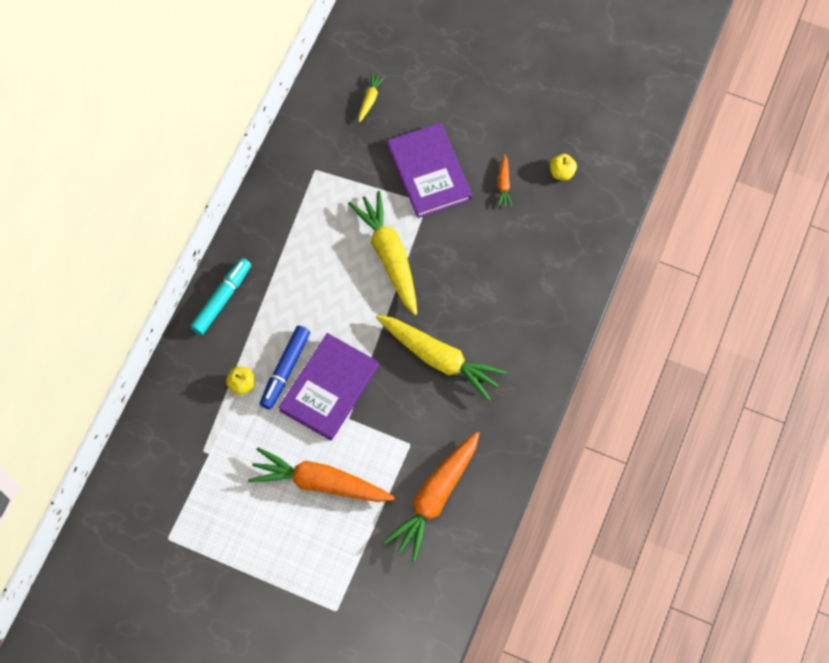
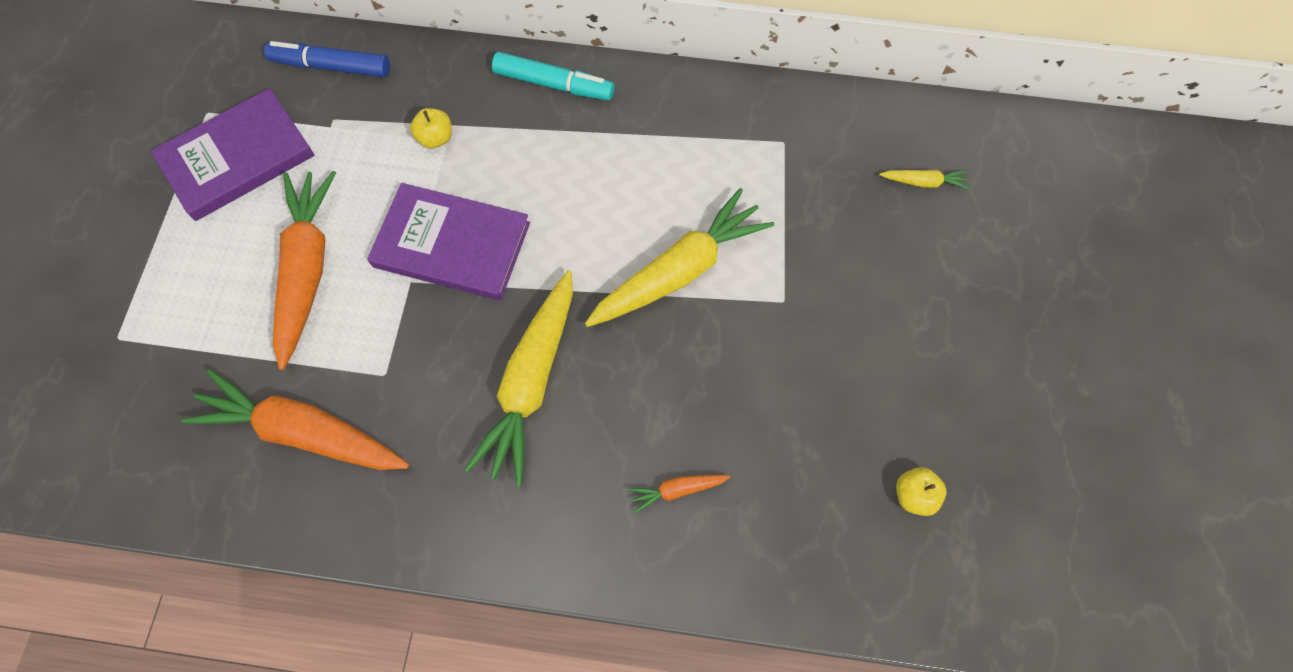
camera: 75 degrees right, 0 degrees up
(285, 370) = (468, 184): blue marker -> blue marker (332, 67)
(429, 172) = (836, 291): purple book -> purple book (237, 158)
(504, 184) = (857, 406): orange carrot -> orange carrot (677, 490)

